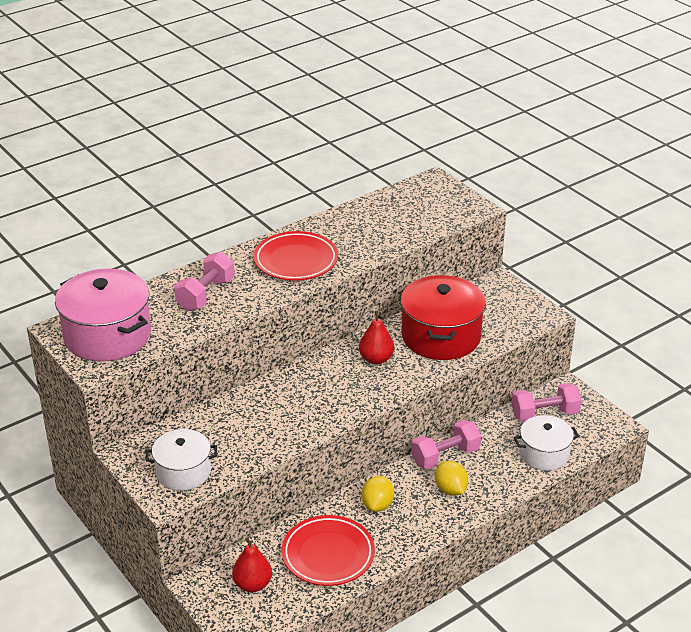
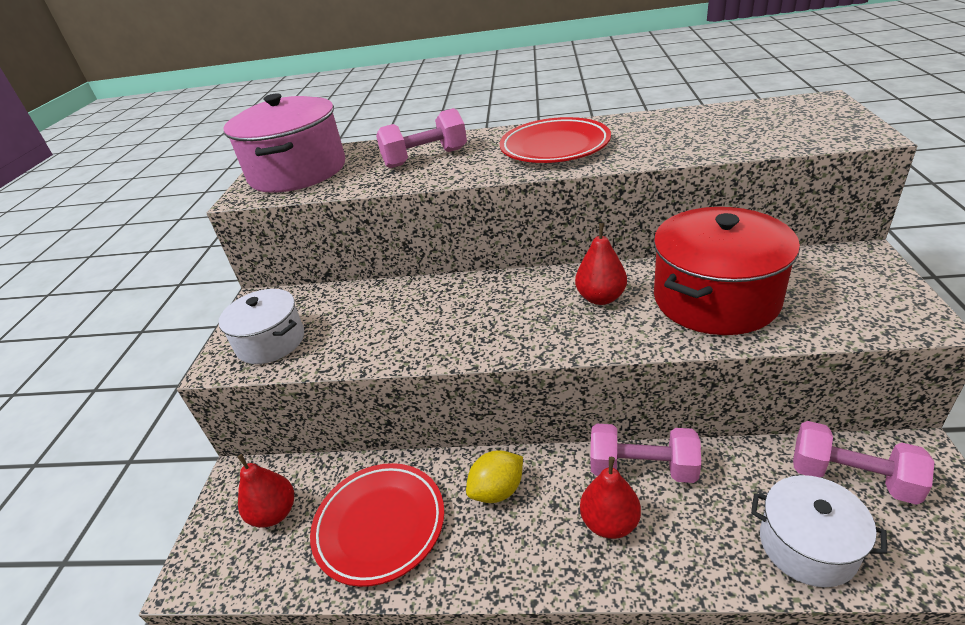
camera: 45 degrees right, 0 degrees up
(450, 489) = (610, 523): yellow lemon -> red pear

